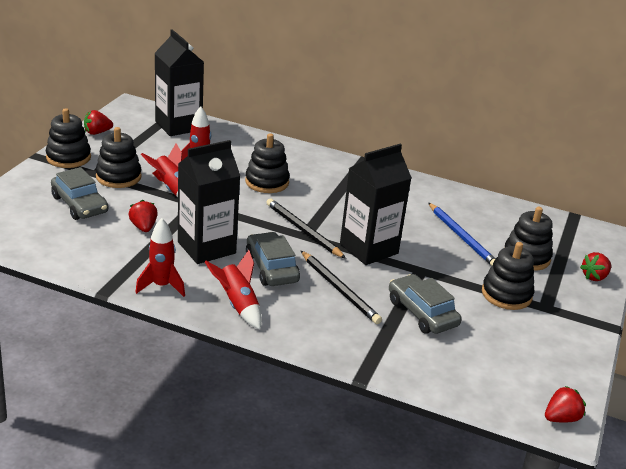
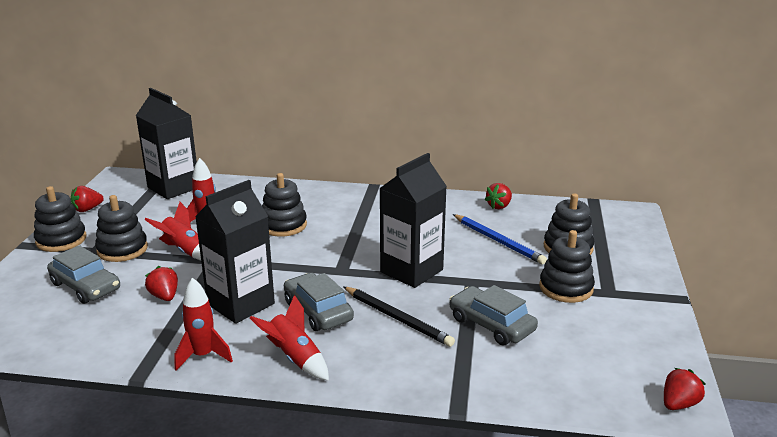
camera: 10 degrees left, 5 degrees down
(303, 230) = (337, 266): black pencil -> none
(594, 277) = (639, 253): red strawberry -> red strawberry (499, 206)

